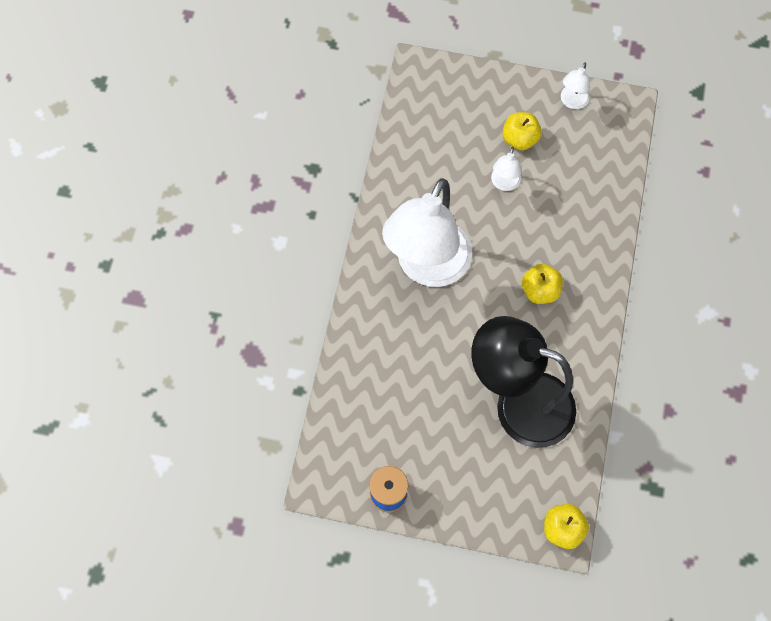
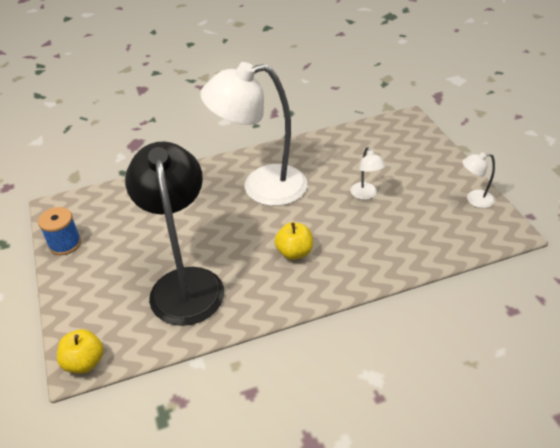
camera: 60 degrees right, 25 degrees down
(504, 184) = (365, 195): white lamp -> white lamp turned 90 degrees counterclockwise
(519, 139) = (410, 187): yellow apple -> none

